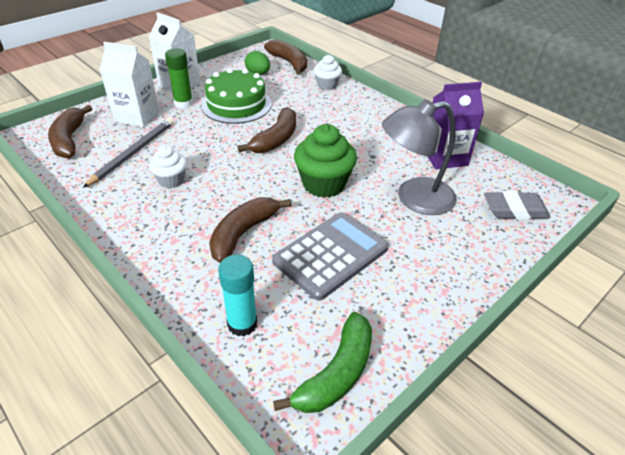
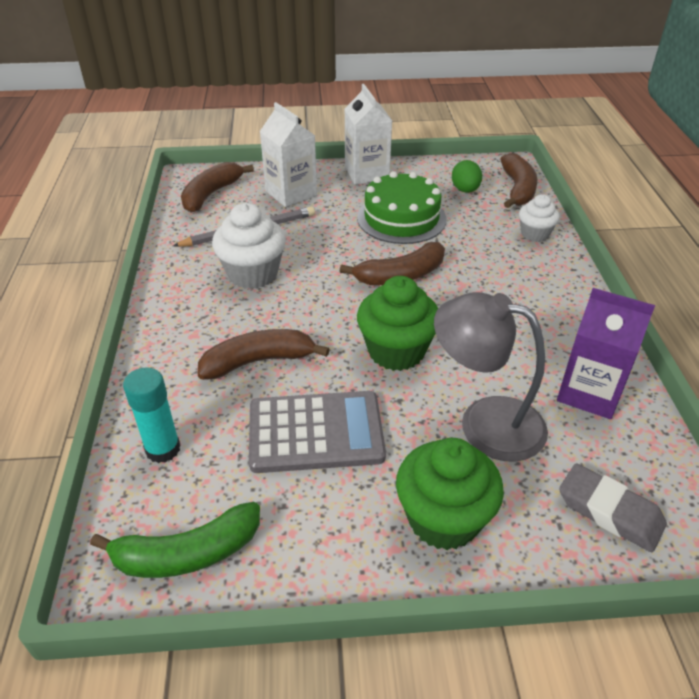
camera: 40 degrees right, 0 degrees up
(171, 180) = (253, 274): white cupcake -> white cupcake, size x1.67
(183, 103) = (349, 196): green glue stick -> none
(450, 259) = (443, 519): none -> green cupcake

